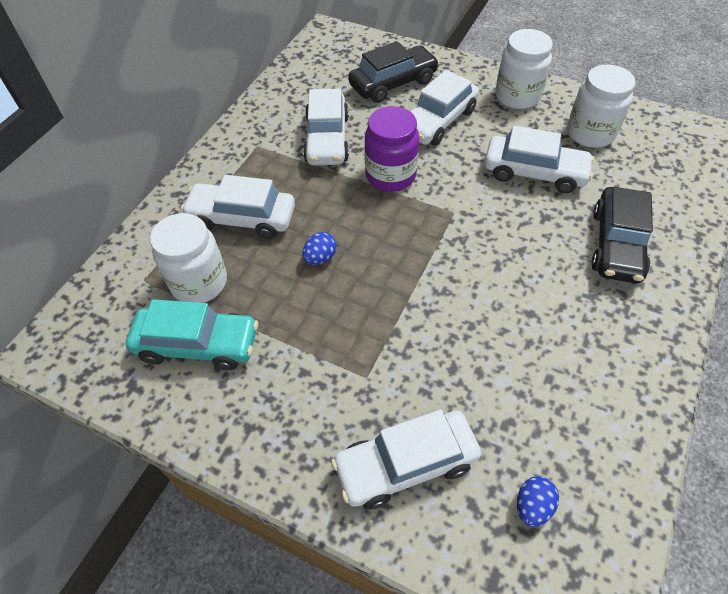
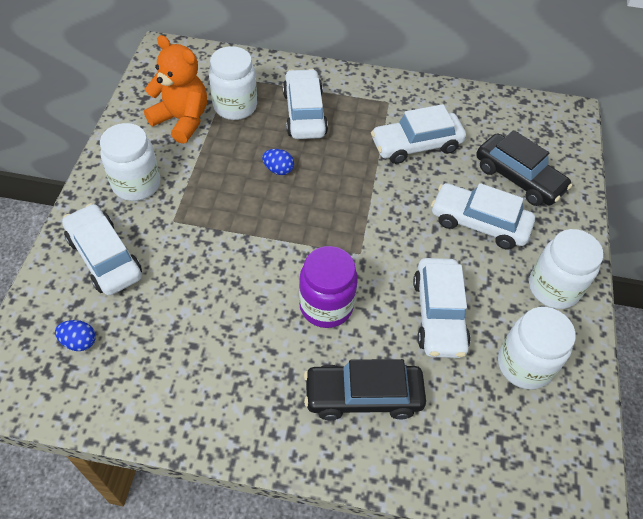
camera: 70 degrees right, 0 degrees up
(197, 345) = (182, 120): turquoise car -> orange teddy bear
(292, 413) = (136, 184): none -> white jar
(390, 175) = (388, 199): purple jar -> purple jar (326, 306)

